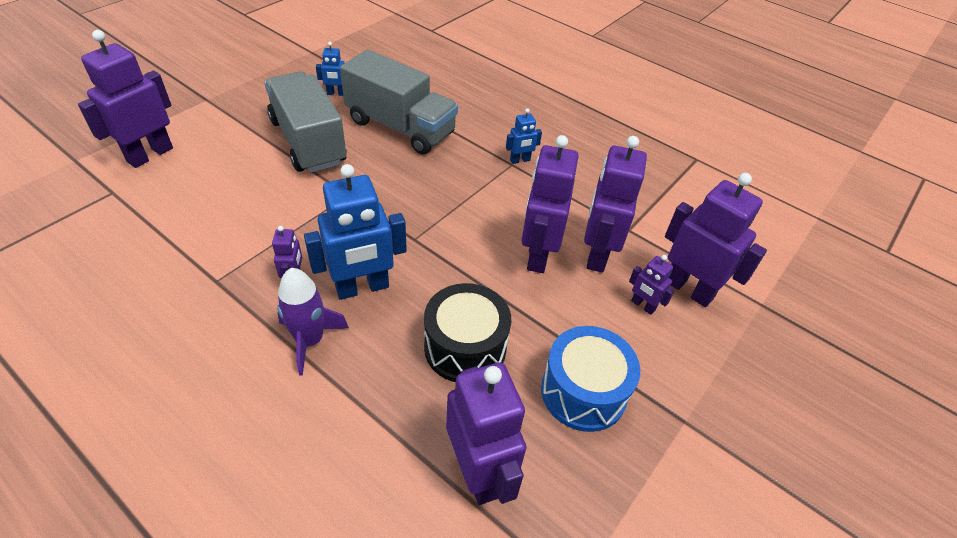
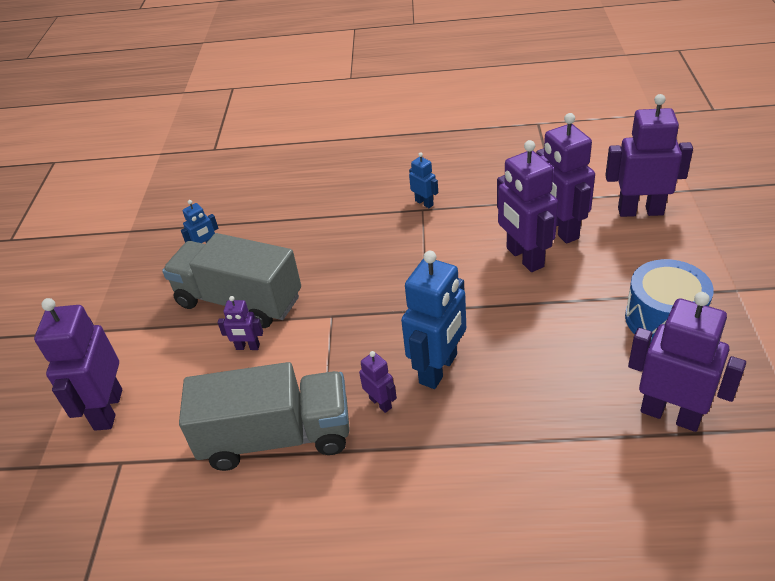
camera: 30 degrees left, 5 degrees down
(310, 340) = (453, 431): purple rocket -> none
(400, 127) = (299, 239): grey truck -> grey truck (277, 437)
(465, 347) = (560, 351): black drum -> none
(520, 160) = (424, 203): blue robot -> blue robot turned 75 degrees counterclockwise
(642, 305) = (628, 241): purple robot -> purple robot (247, 347)

